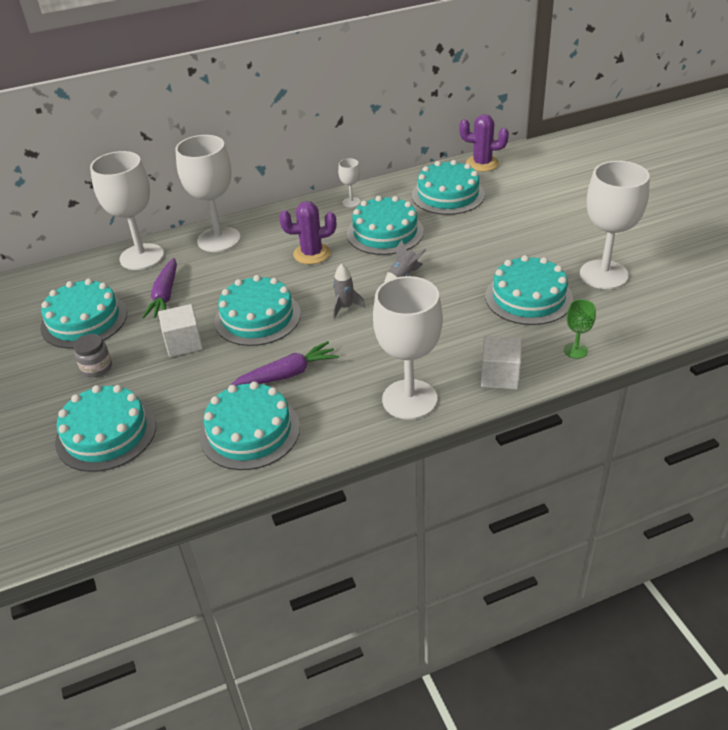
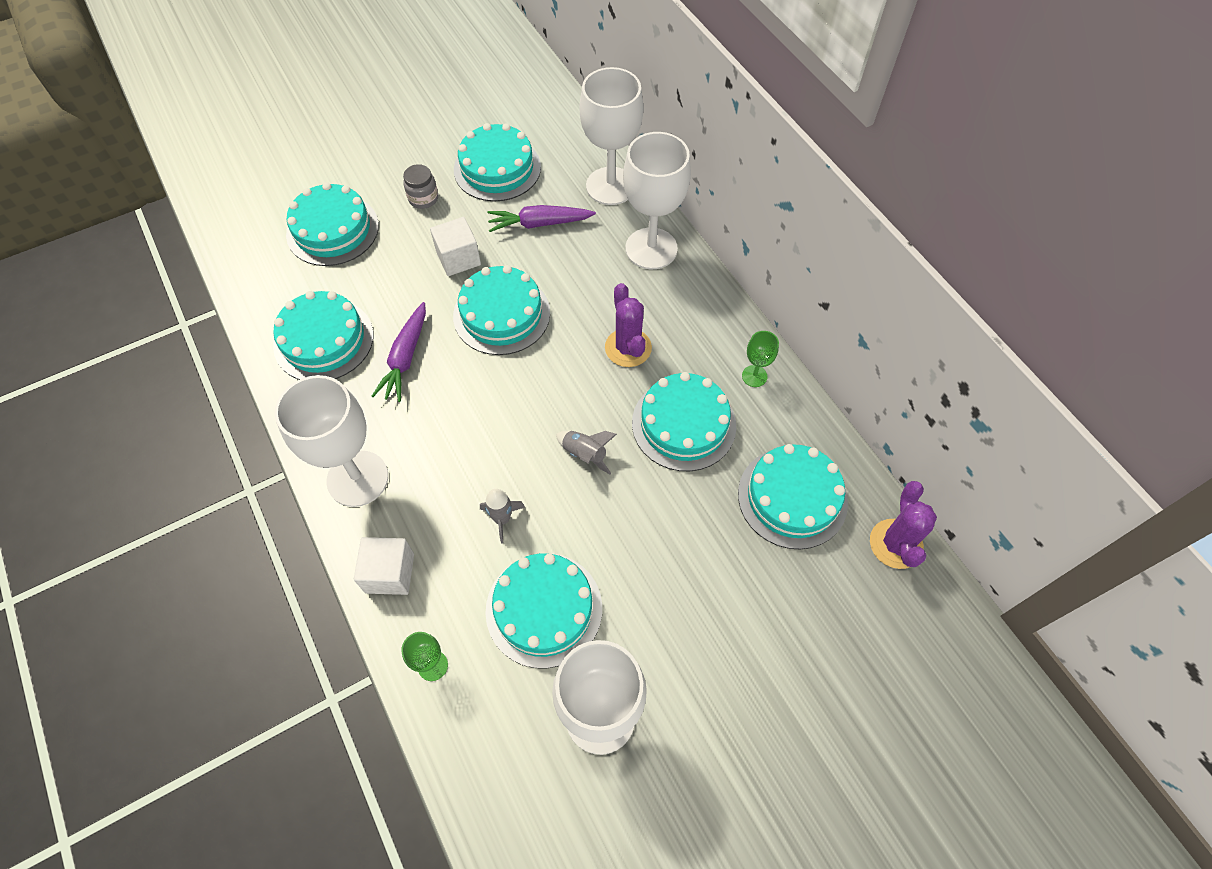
camera: 80 degrees right, 20 degrees up
(288, 374) = (405, 358): purple carrot -> purple carrot turned 45 degrees clockwise
(345, 307) = (520, 397): grey rocket -> grey rocket (502, 519)
(351, 202) = (754, 376): white goblet -> green goblet

